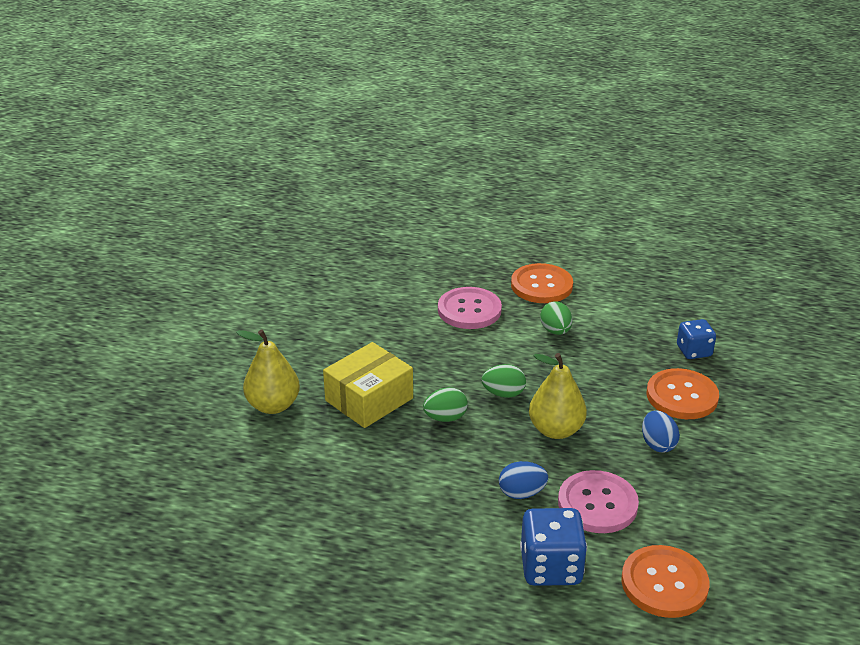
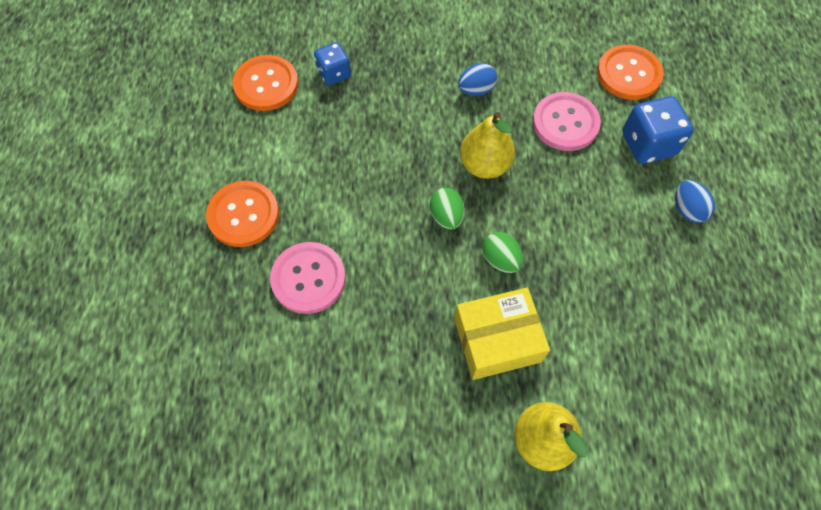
camera: 105 degrees left, 30 degrees up
(369, 399) = (497, 340): yellow box -> yellow box turned 45 degrees counterclockwise
(521, 493) = (576, 177): blue egg -> blue egg (687, 209)
(555, 331) = (329, 188): green egg -> none
(682, 396) = (404, 78): orange button -> orange button (266, 84)

